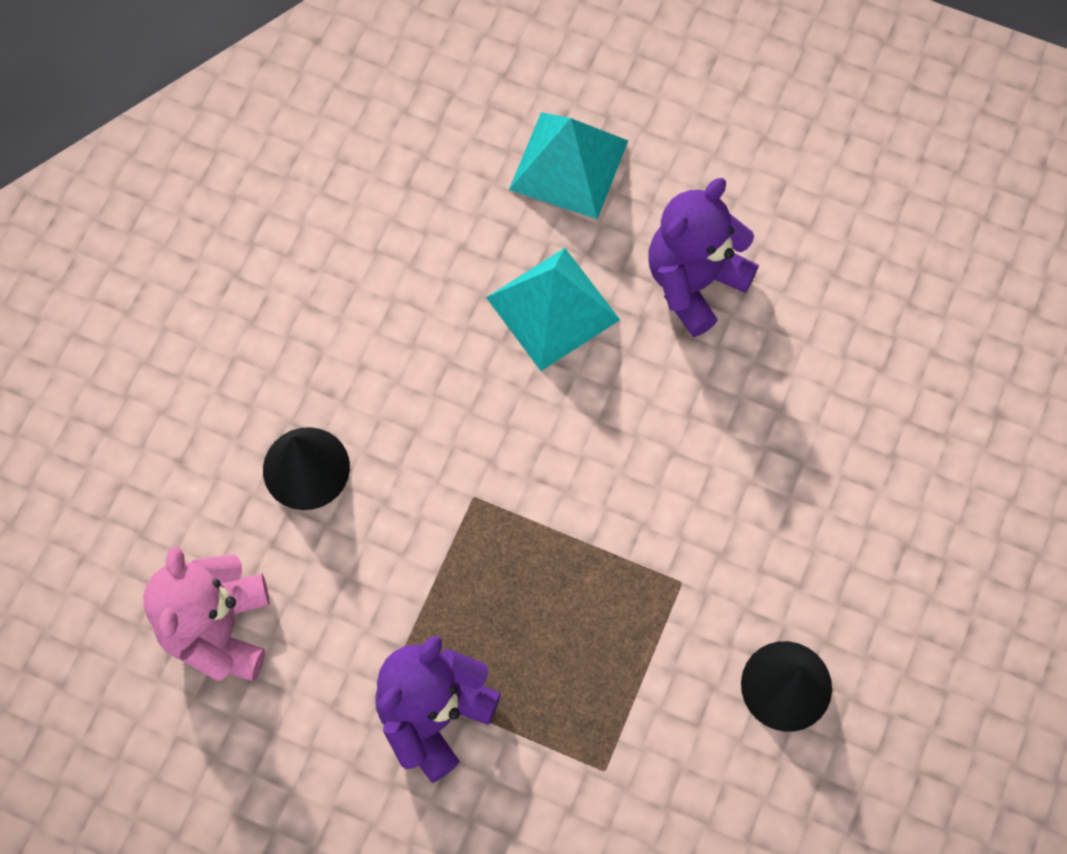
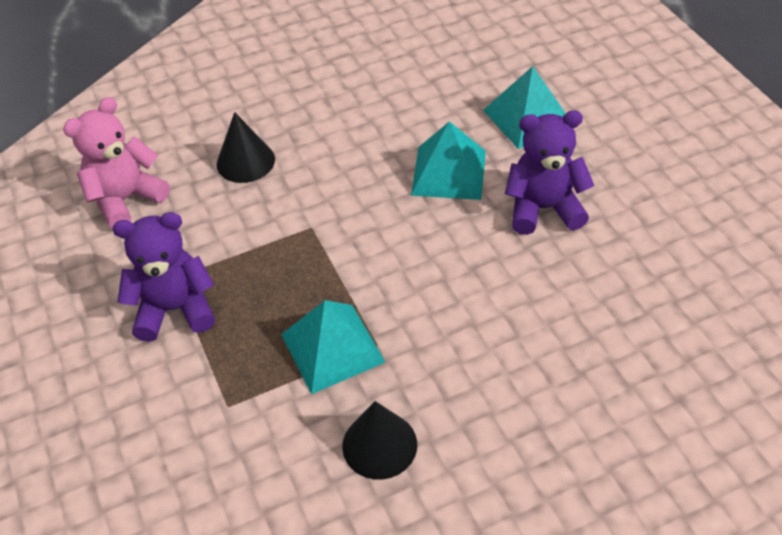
camera: 45 degrees right, 20 degrees down
(641, 622) = (332, 348): none -> turquoise pyramid

